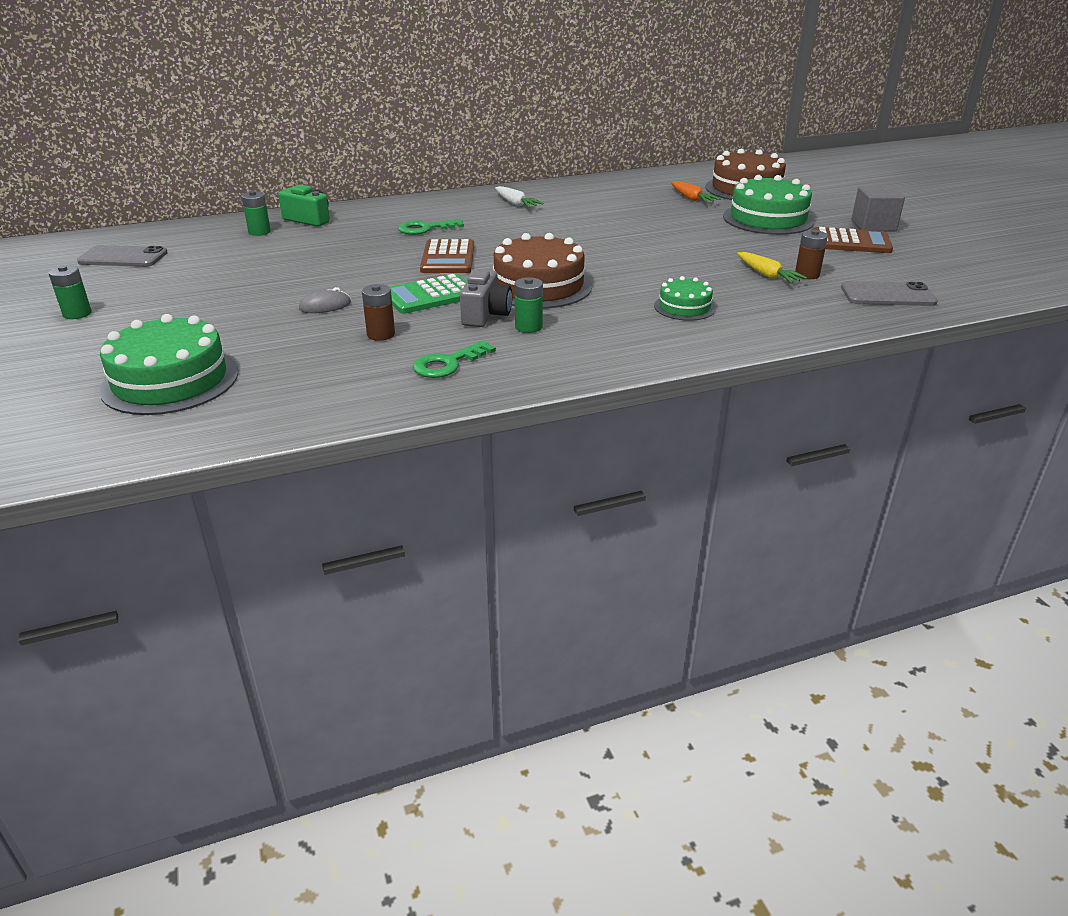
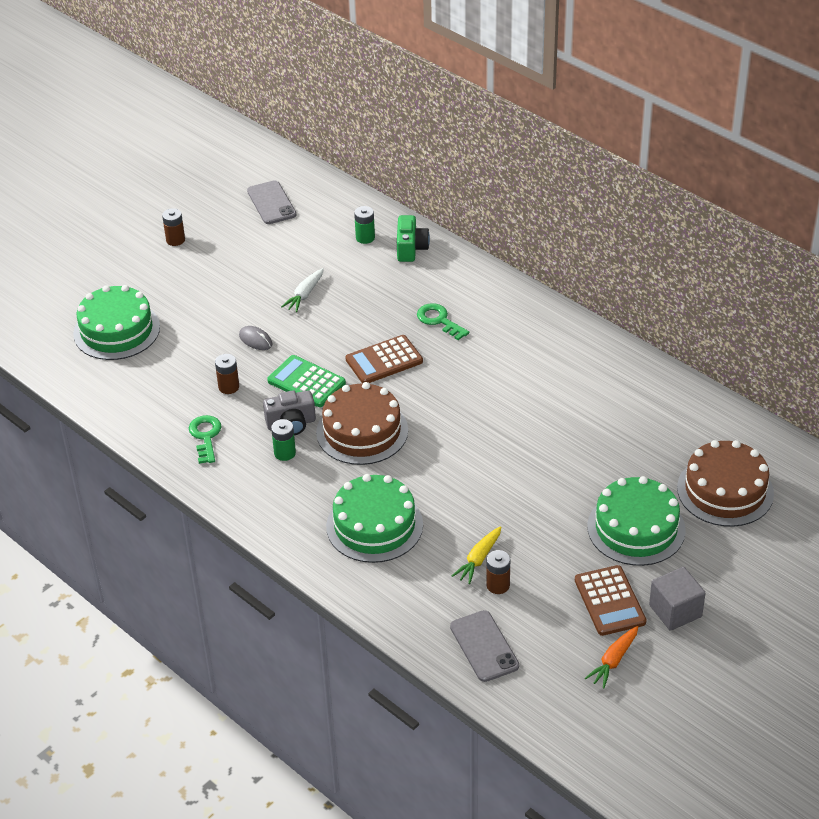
camera: 65 degrees right, 10 degrees up
(77, 313) = (175, 240): green battery -> brown battery
(448, 364) = (205, 436): green key -> green key turned 60 degrees clockwise
(516, 204) = (544, 347): white carrot -> white carrot (304, 295)
(684, 307) = (374, 525): green cake -> green cake, size x1.83
(691, 198) = (657, 458): orange carrot -> orange carrot (613, 661)

